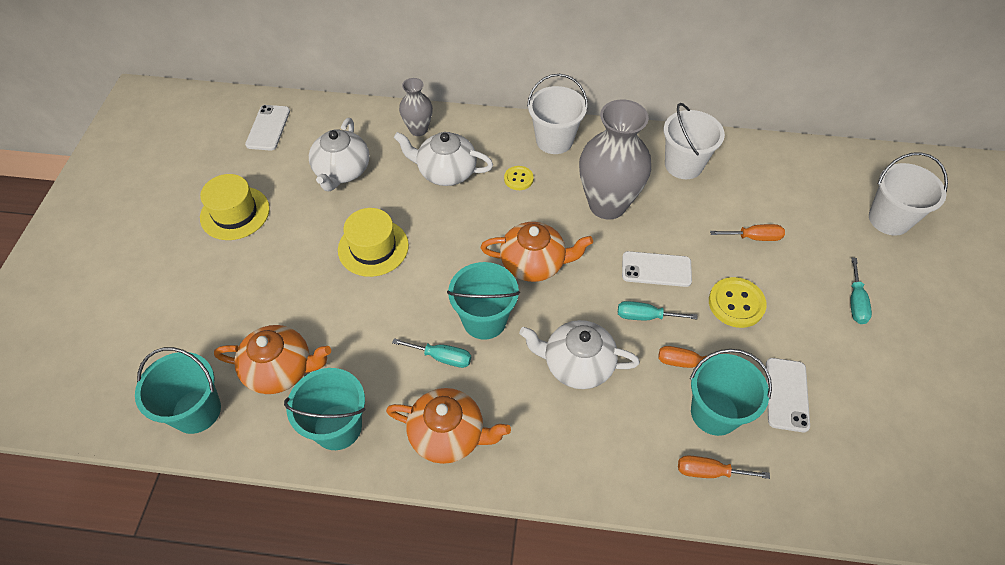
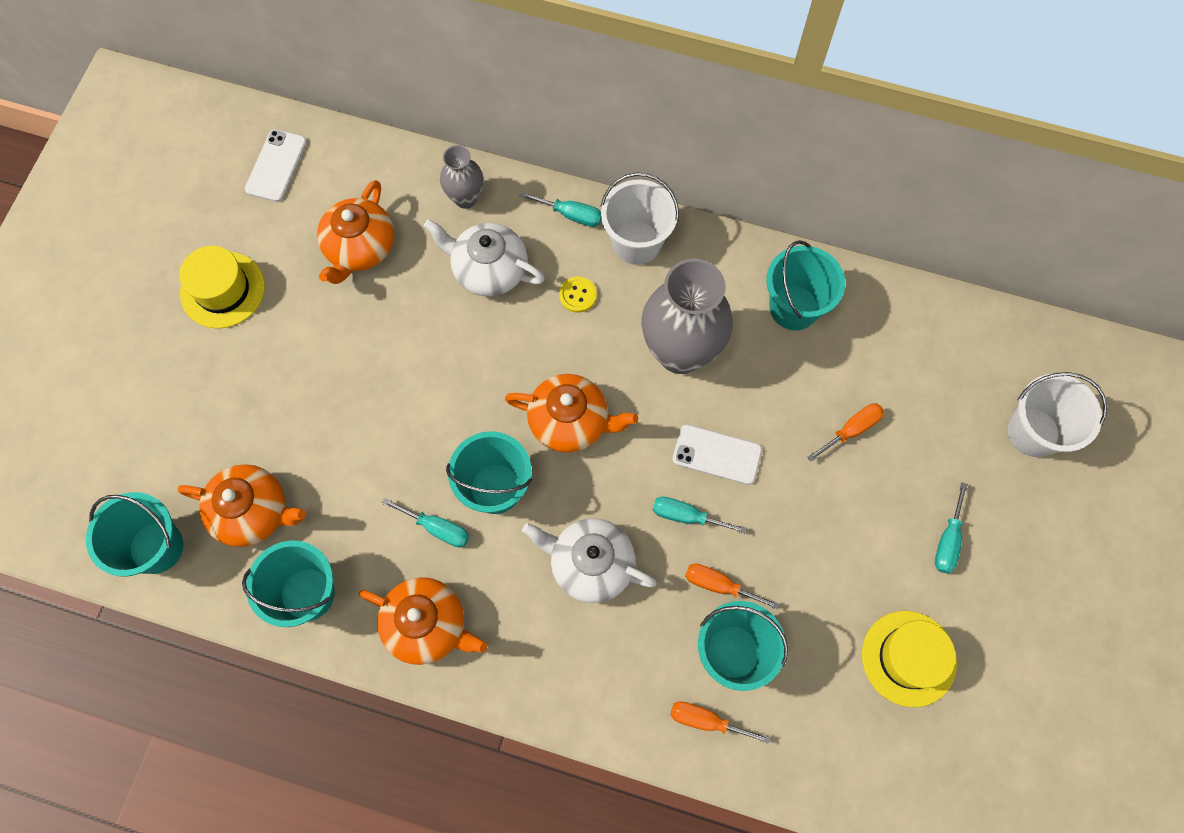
camera: 10 degrees right, 15 degrees up
(342, 171) = (360, 248): white teapot -> orange teapot
(373, 247) = (381, 367): yellow hat -> yellow hat (908, 658)
(501, 129) = (571, 215): none -> turquoise screwdriver
(683, 165) = (794, 307): white bucket -> turquoise bucket
(736, 303) = (800, 518): yellow button -> none
(754, 237) = (851, 430): orange screwdriver -> orange screwdriver turned 45 degrees counterclockwise
(786, 394) = (823, 645): white phone -> none

